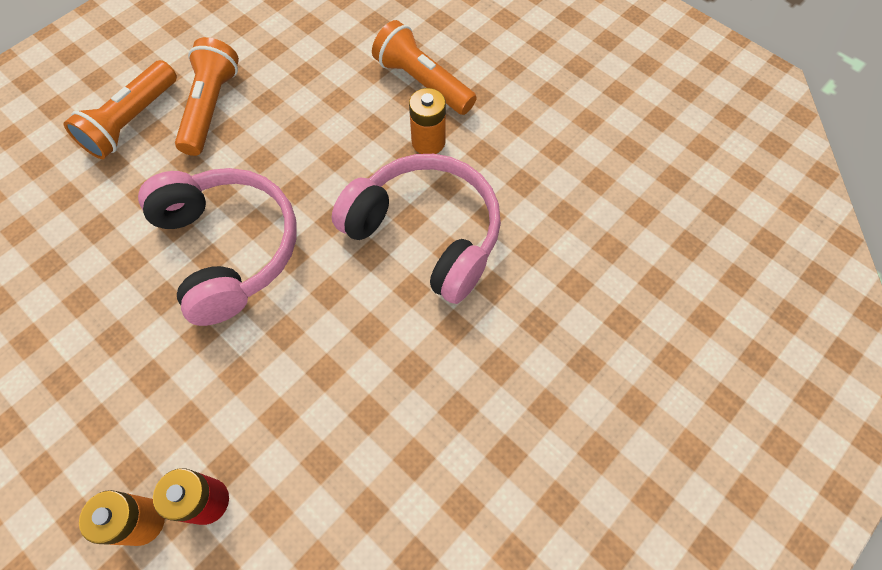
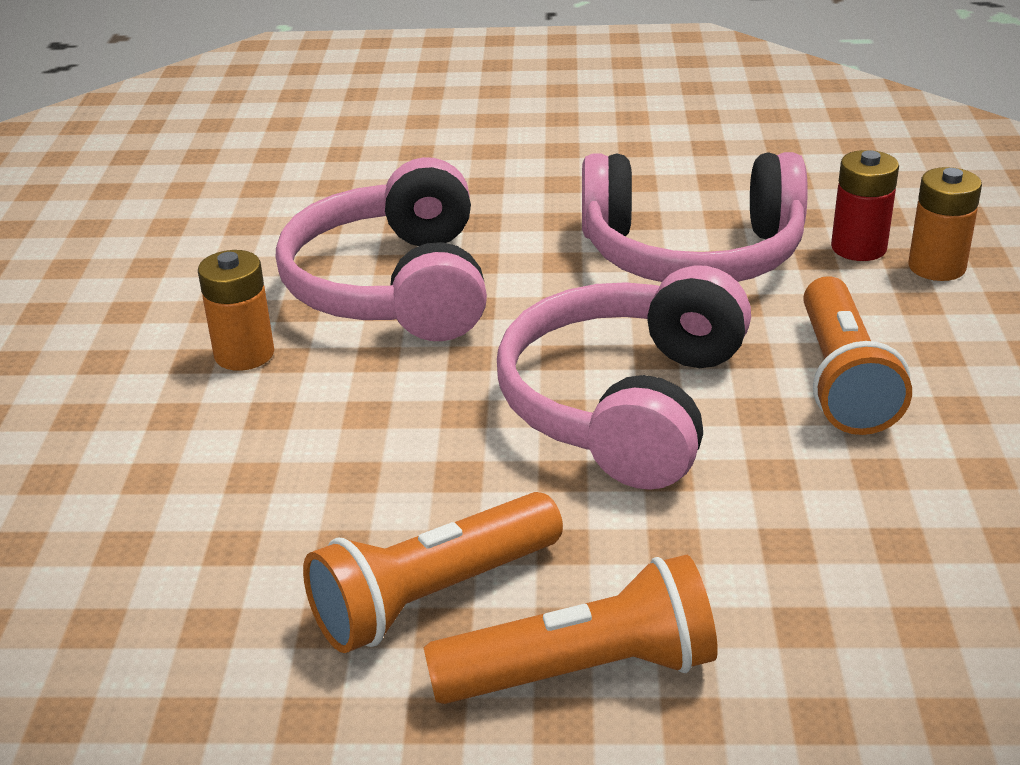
camera: 130 degrees left, 30 degrees down
(303, 400) = (692, 254): none -> pink headphones
(423, 82) = (127, 416): orange flashlight -> orange flashlight (842, 380)

